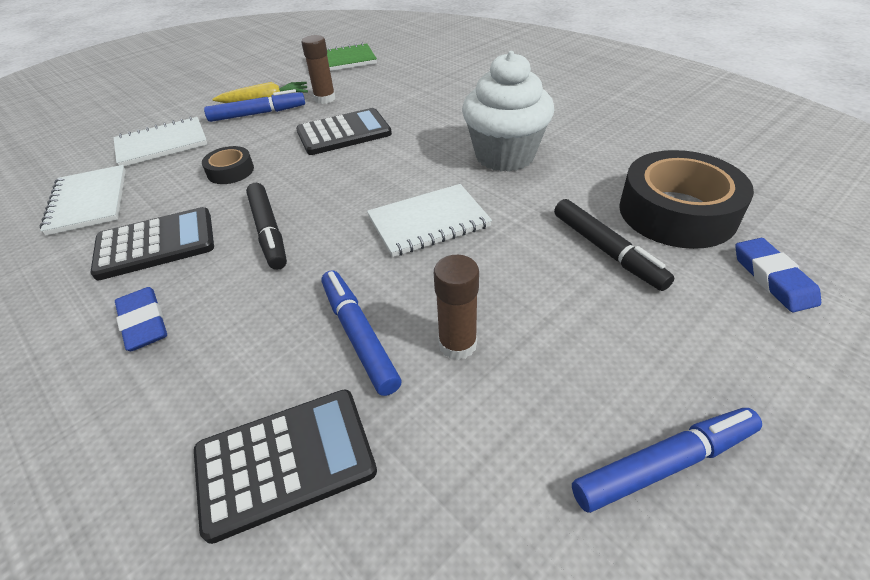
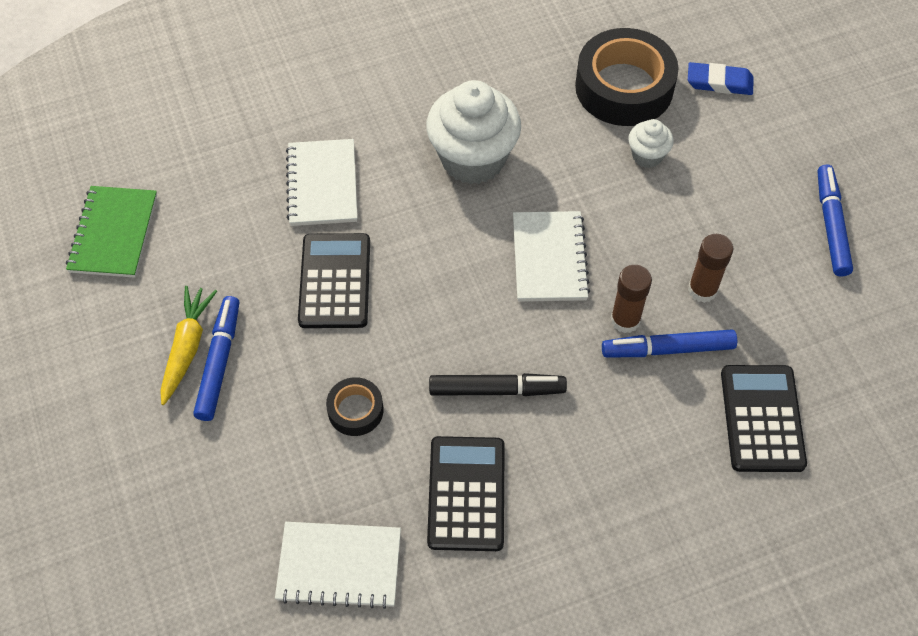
camera: 70 degrees left, 15 degrees up
(144, 322) = (584, 505): blue eraser -> none
(162, 144) = (236, 482): white notebook -> white notebook (322, 184)
(325, 99) = (227, 279): brown glue stick -> brown glue stick (625, 320)
(606, 250) = (647, 156): black marker -> white cupcake

